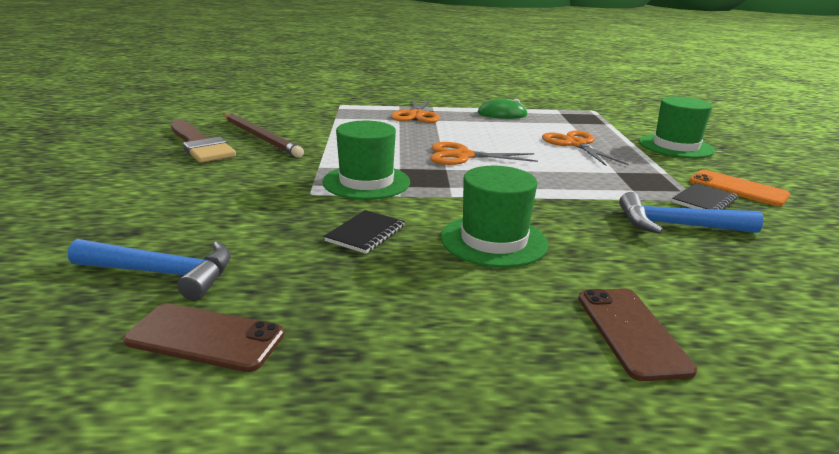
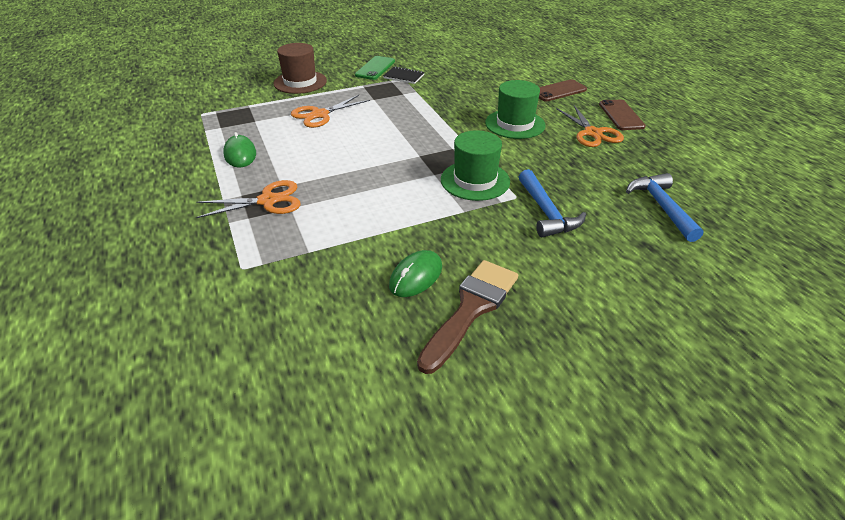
camera: 110 degrees left, 15 degrees up
(205, 337) = (679, 172): brown phone -> brown phone (621, 115)
(260, 137) = (416, 276): brown pencil -> green mouse
(365, 233) = (549, 160): black notebook -> none
(463, 156) = (384, 154): orange scissors -> orange scissors (592, 133)
(676, 146) = (300, 82): green hat -> brown hat
(677, 225) = (446, 83): blue hammer -> blue hammer (546, 212)
(738, 188) = (375, 68): orange phone -> green phone

